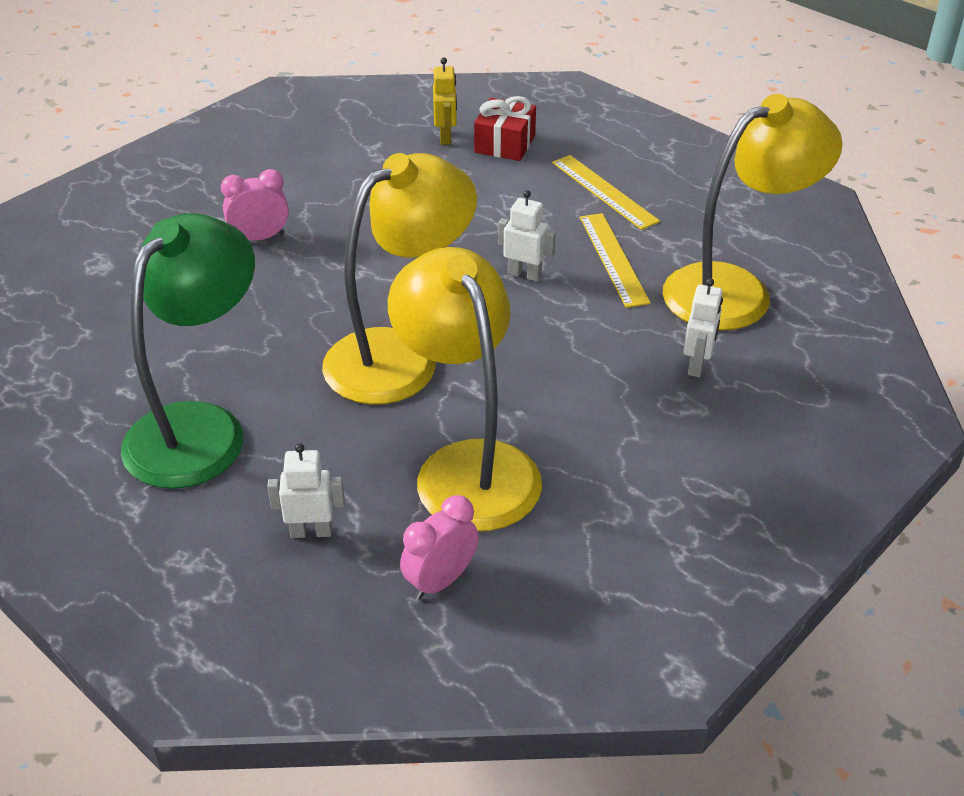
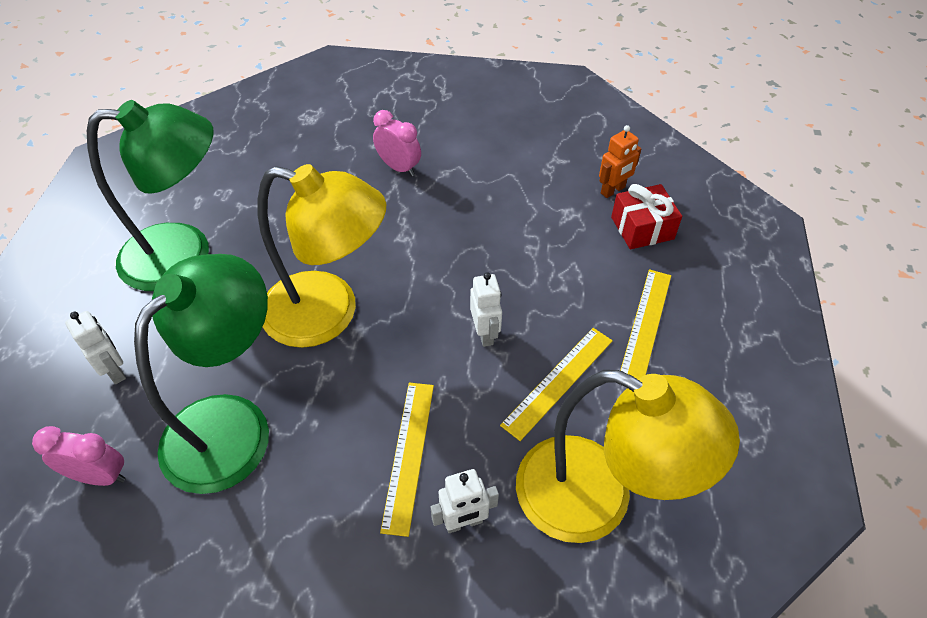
camera: 55 degrees right, 10 degrees up
(445, 137) = (613, 190): yellow robot -> orange robot
(468, 466) = (232, 424): yellow lamp -> green lamp
(606, 369) = (408, 454): none -> yellow ruler

